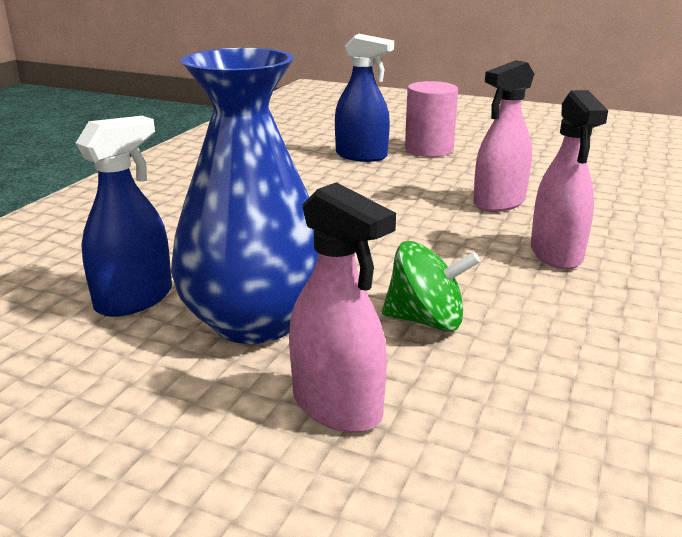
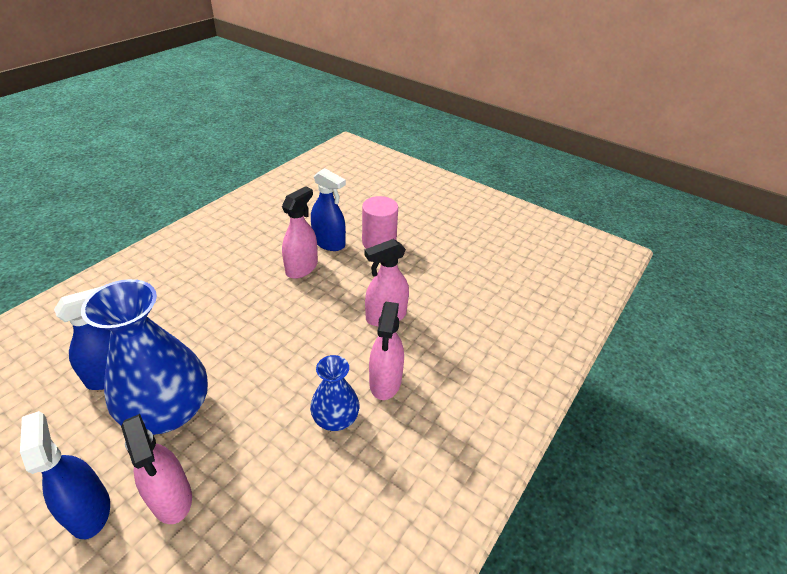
camera: 10 degrees right, 15 degrees up
(204, 442) = (89, 510): none -> blue spray bottle
(343, 178) = (302, 268): none -> pink spray bottle
(426, 320) = (264, 432): green spinning top -> none
(520, 294) = (335, 418): none -> blue vase

